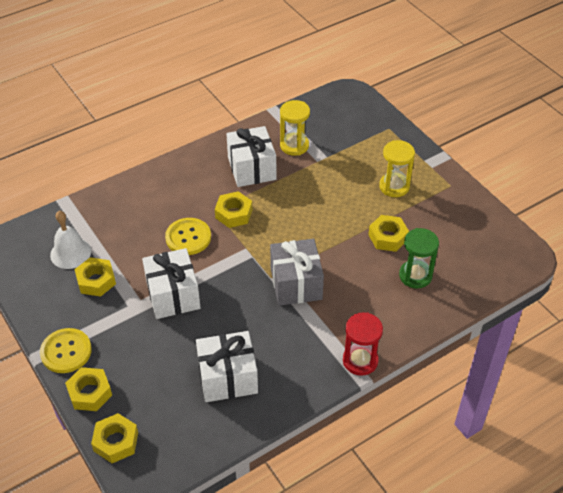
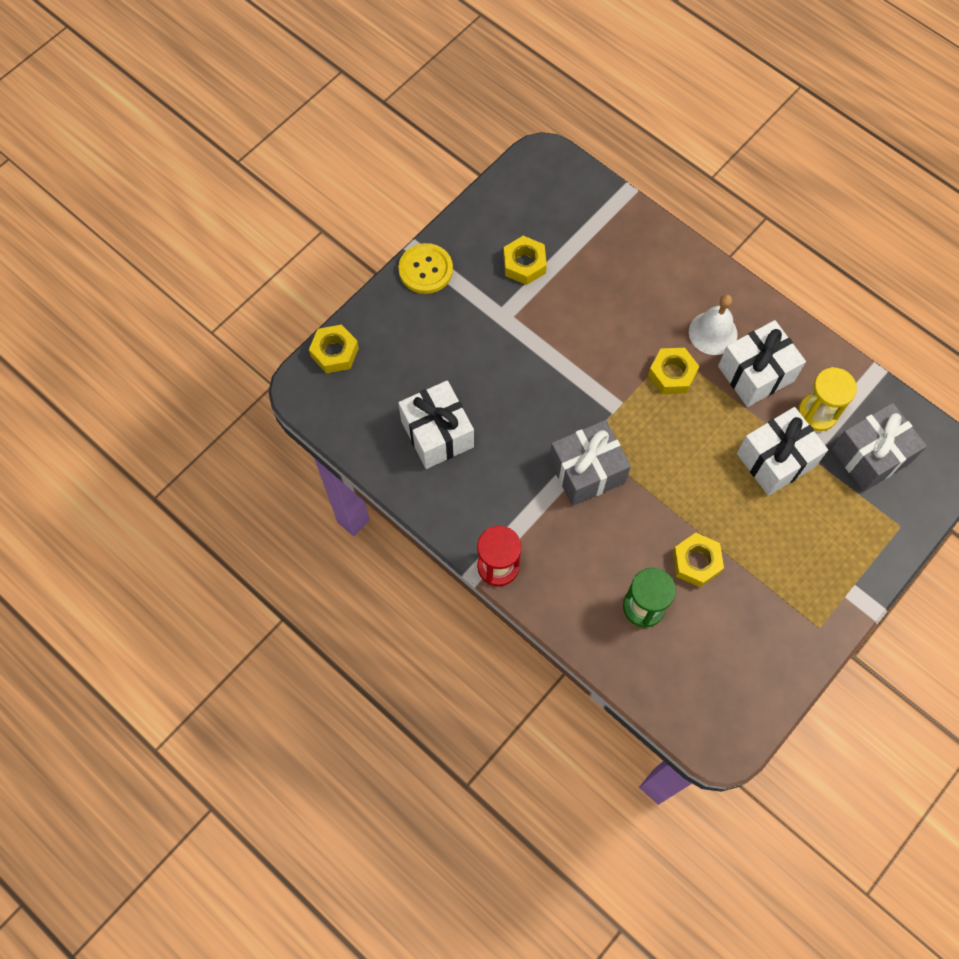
camera: 75 degrees right, 20 degrees up
(70, 253) = (554, 225): white bell -> white bell (713, 333)
(90, 393) = (383, 309): yellow nut -> none
(173, 295) = (529, 346): white gift -> white gift (775, 460)
(188, 237) = (617, 336): yellow button -> none
(334, 129) = (870, 456): none -> grey gift
(394, 186) = (789, 554): yellow hourglass -> none

